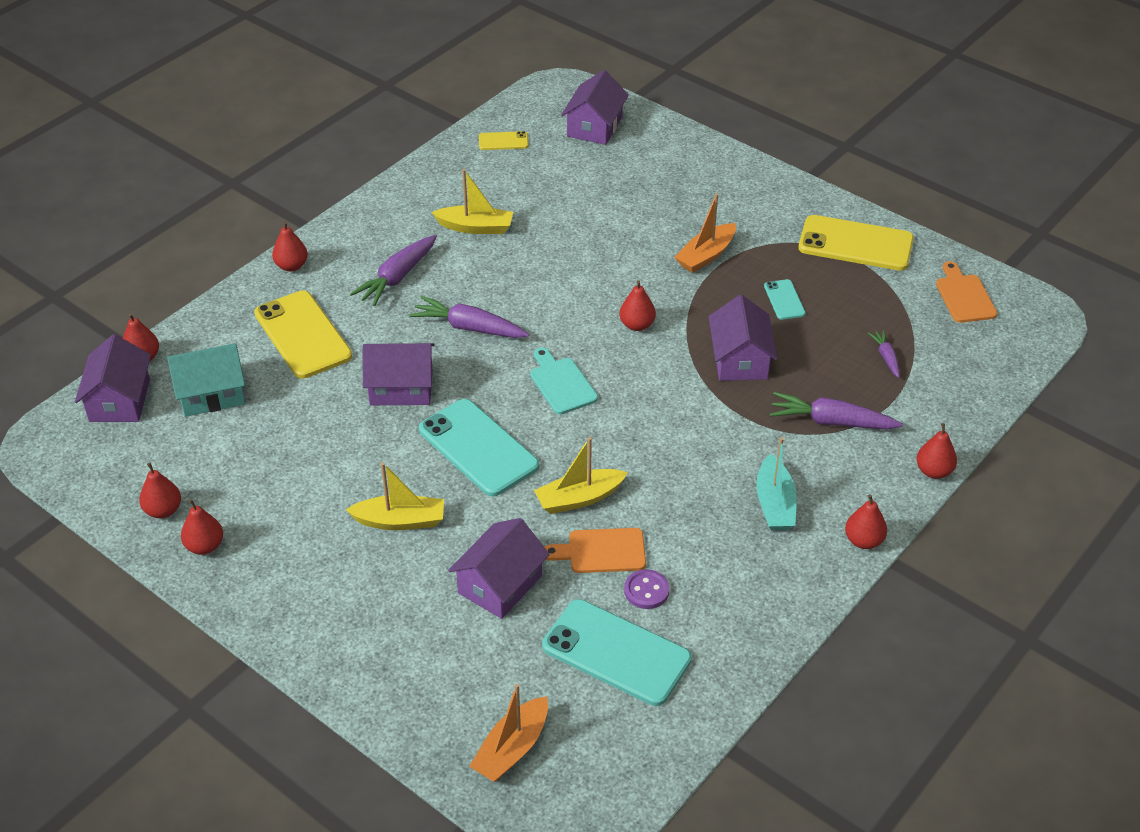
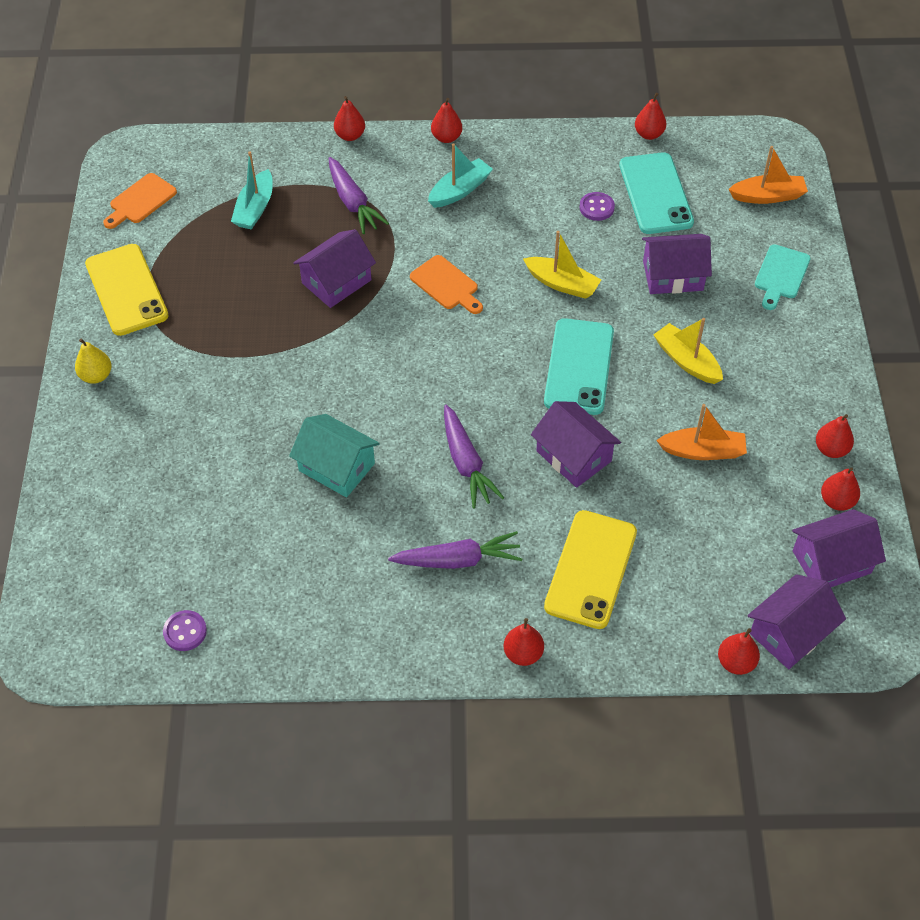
camera: 130 degrees left, 10 degrees up
(211, 394) = (714, 574): turquoise house -> turquoise house (336, 467)
(475, 227) = (337, 554): yellow boat -> none
(503, 141) = (185, 631): yellow phone -> purple button
(561, 383) = (466, 364): turquoise cutting board -> turquoise cutting board (781, 275)
(594, 127) = (96, 572): purple house -> purple house (831, 562)
(601, 551) = (591, 246): orange cutting board -> orange cutting board (446, 285)
(637, 325) = (357, 362): red pear -> red pear (649, 134)
(706, 256) = (228, 371): orange boat -> orange boat (703, 451)
(775, 193) = (96, 376): none -> yellow pear
(784, 300) = (241, 294): turquoise phone -> none
(886, 357) = (255, 208): purple carrot -> turquoise boat

